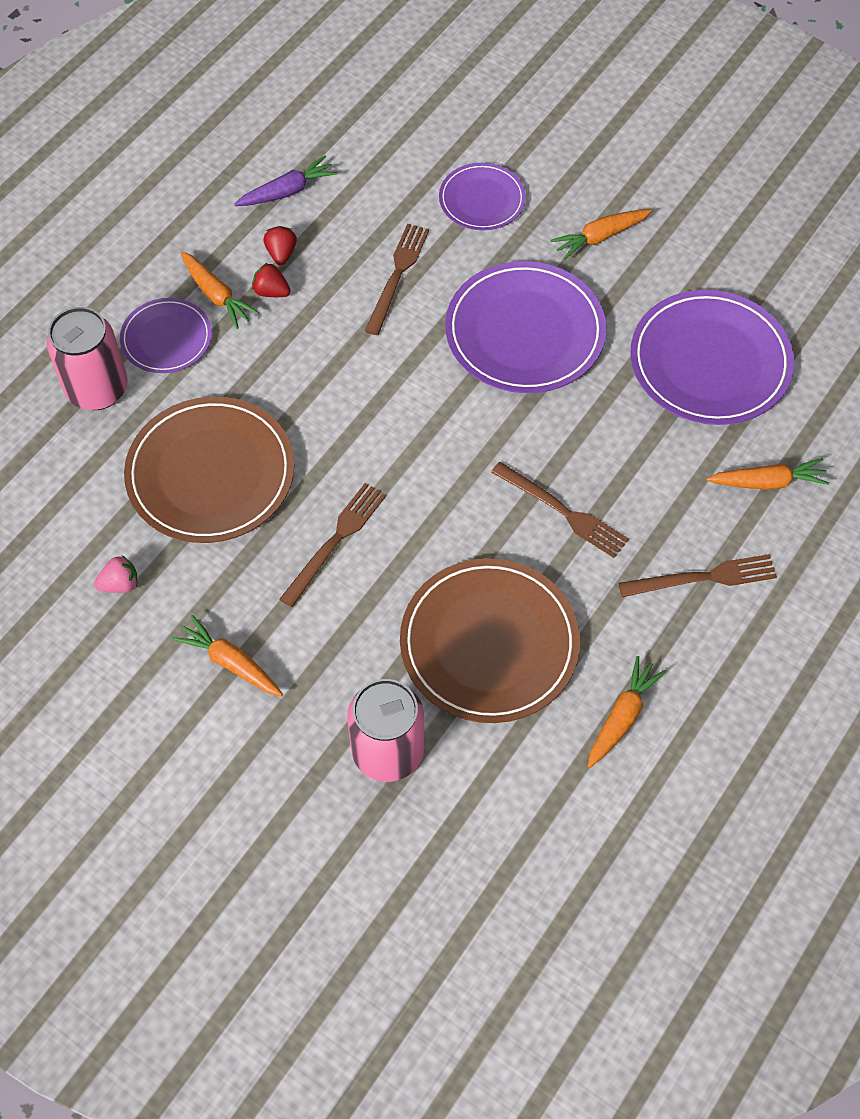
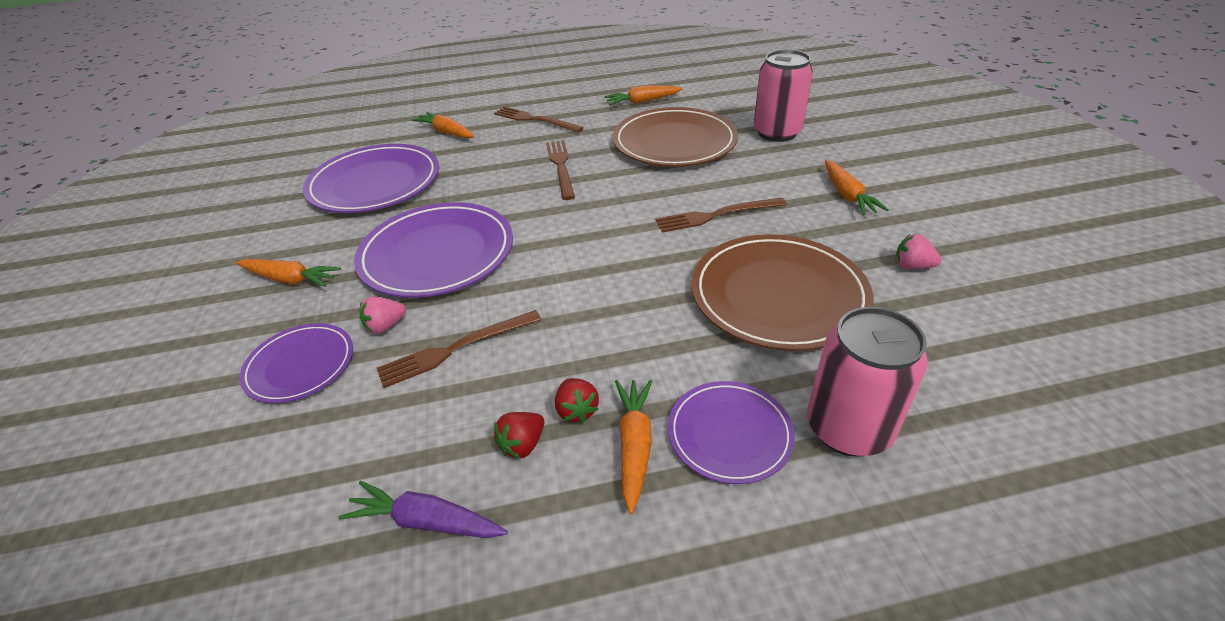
camera: 135 degrees left, 20 degrees down
(469, 256) = (385, 326): none -> pink strawberry

